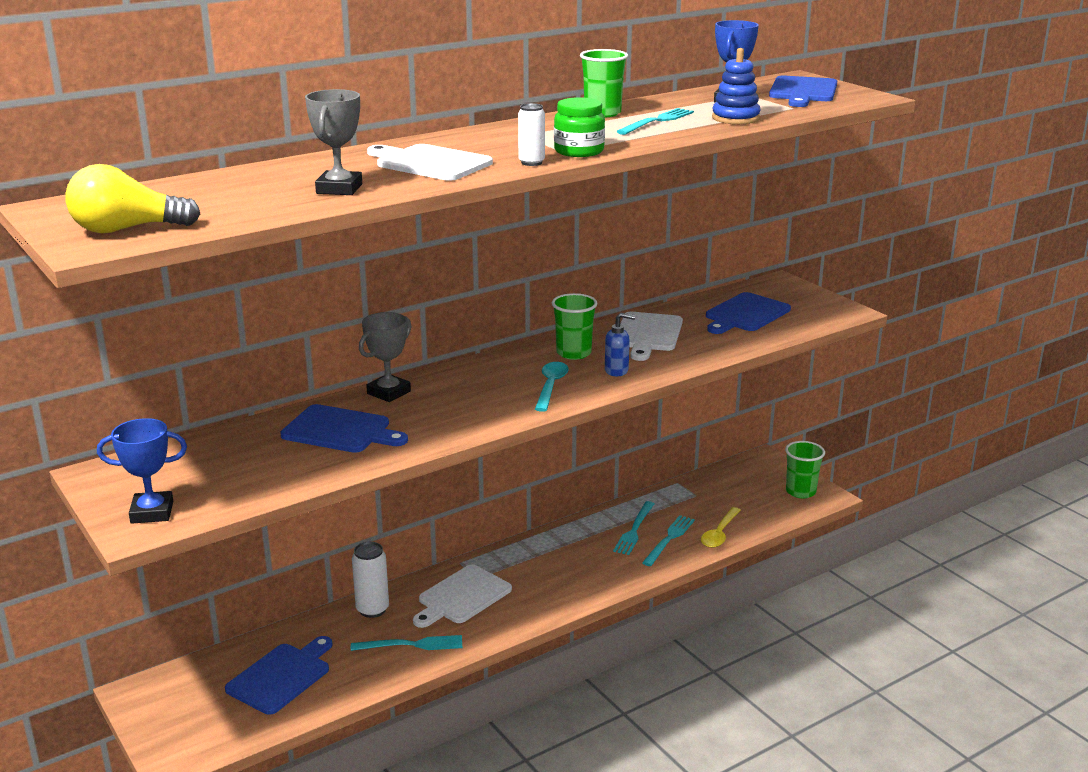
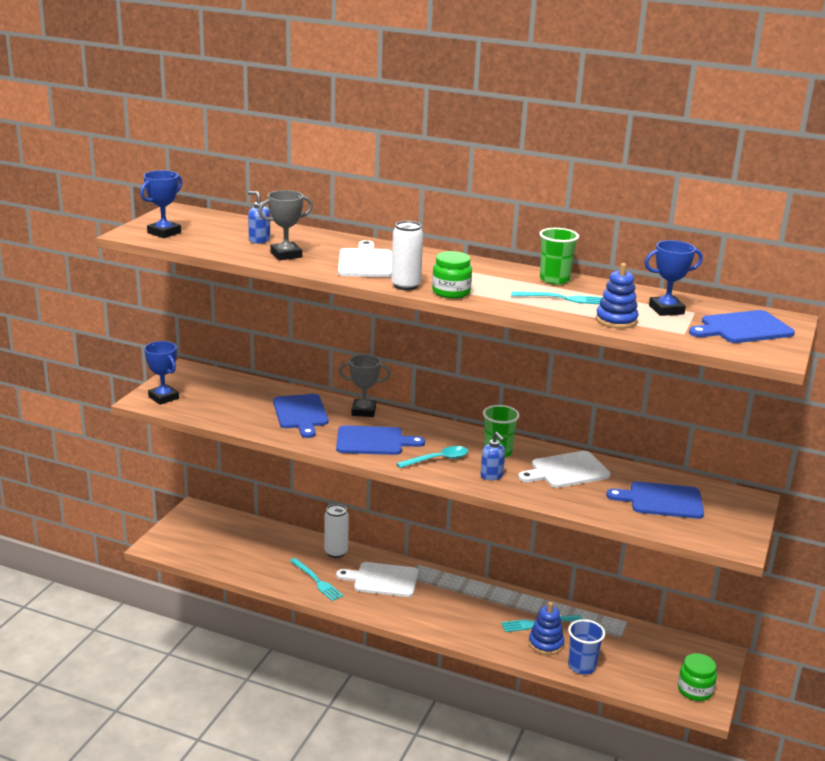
camera: 55 degrees right, 0 degrees up
(126, 230) = (164, 233): yellow light bulb -> blue trophy
(261, 191) = (259, 240): none -> blue soap dispenser
(281, 676) = (247, 548): blue cutting board -> blue cutting board (373, 441)
(531, 162) = (405, 286): white can -> white can, size x1.51
(669, 539) = (545, 644): turquoise fork -> blue stacking toy
(719, 534) = (582, 666): yellow spoon -> blue cup
(800, 491) = (695, 690): green cup -> green jar

